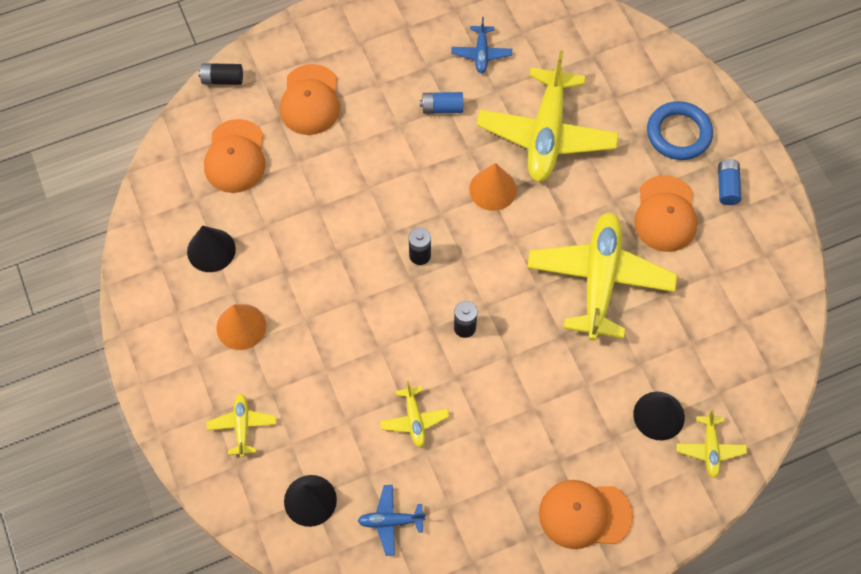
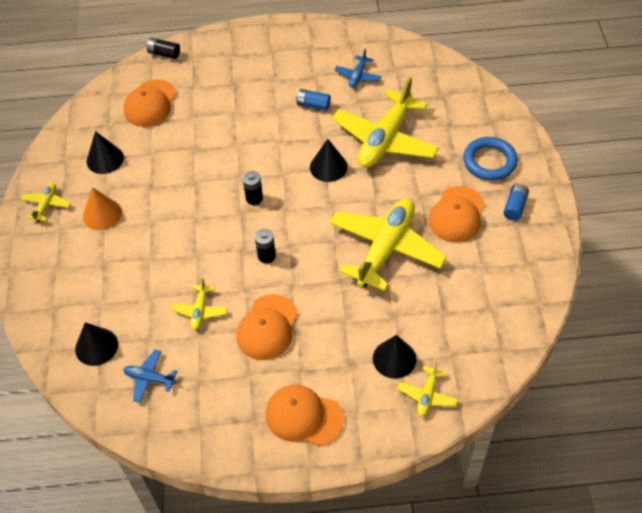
camera: 20 degrees right, 10 degrees down
(242, 426) = (71, 281): yellow plane -> yellow plane (46, 205)
(310, 100) = (219, 79): orange cap -> orange cap (267, 327)
(492, 189) = (328, 167): orange cone -> black cone

